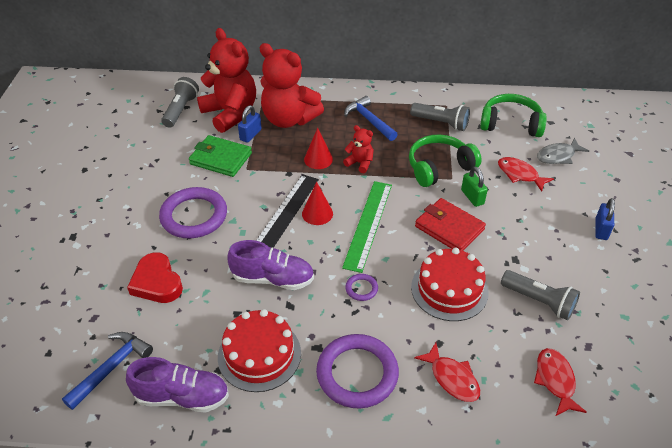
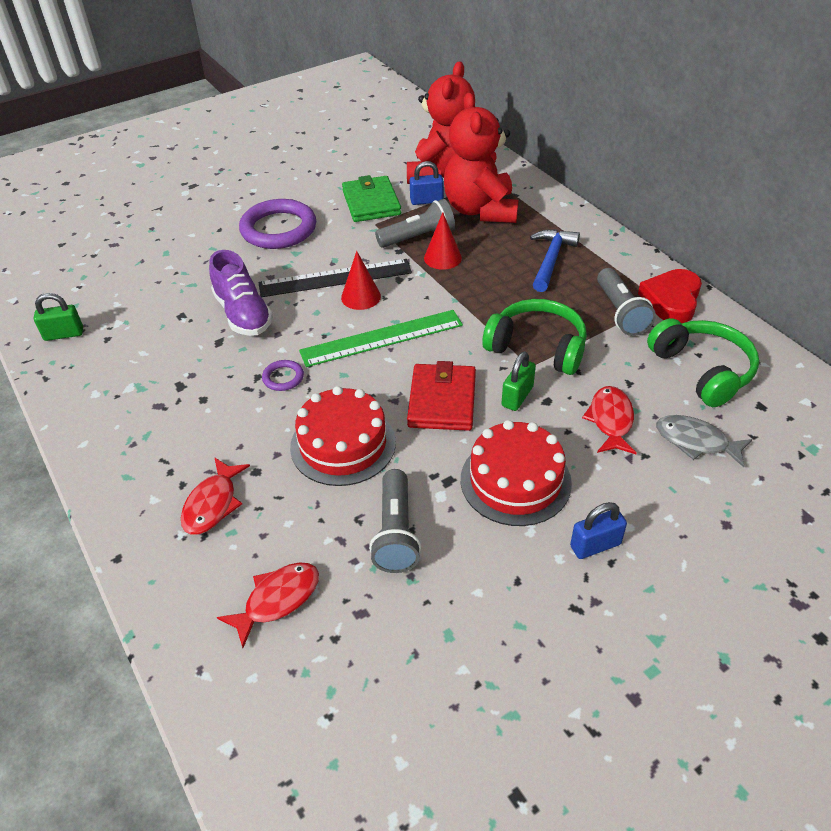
camera: 55 degrees right, 0 degrees up
(112, 367) = (68, 281): blue hammer -> none
(157, 282) = (179, 253): red heart -> red heart (671, 300)
(181, 110) = (411, 147): grey flashlight -> grey flashlight (418, 237)
(182, 396) = (64, 334): purple shoe -> green padlock
(259, 354) = (142, 353): red cake -> red cake (515, 481)
(357, 373) = (167, 428): purple ring -> none
(360, 163) = (471, 287): red teddy bear -> none

